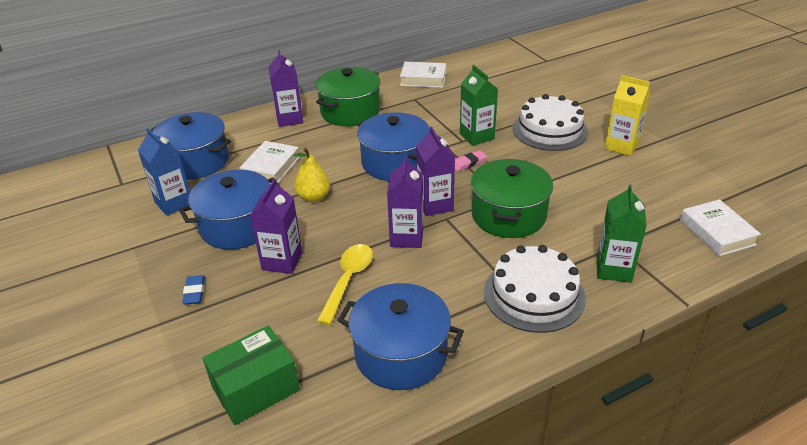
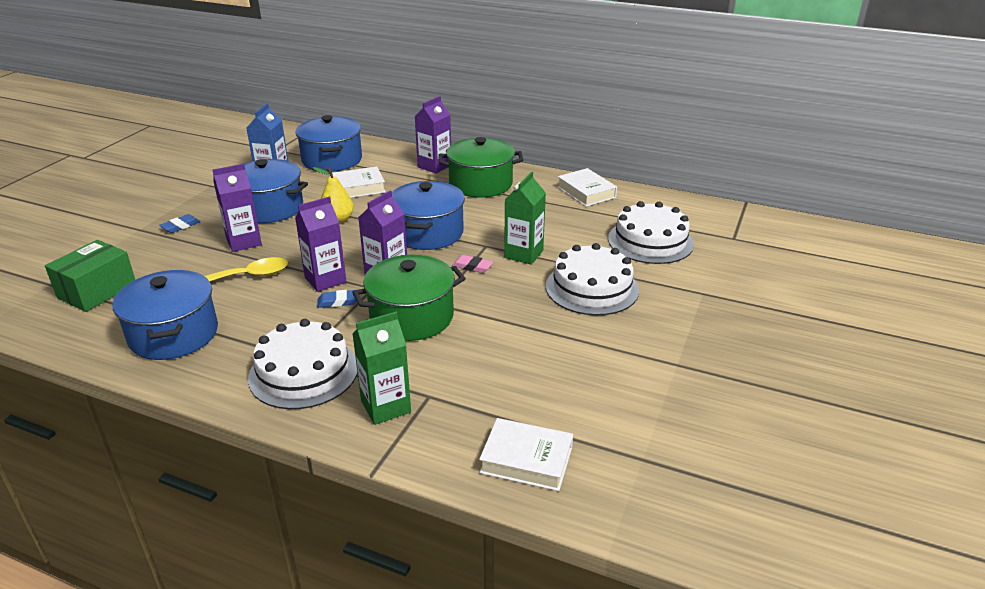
camera: 50 degrees right, 5 degrees down
(256, 388) = (97, 291): green box -> green box turned 75 degrees counterclockwise
(448, 242) = (339, 301): none -> blue eraser
(517, 86) = (650, 241): none -> white cake
(621, 146) = (622, 341): yellow carton -> none
(717, 232) = (526, 460): white book -> white book turned 75 degrees clockwise

